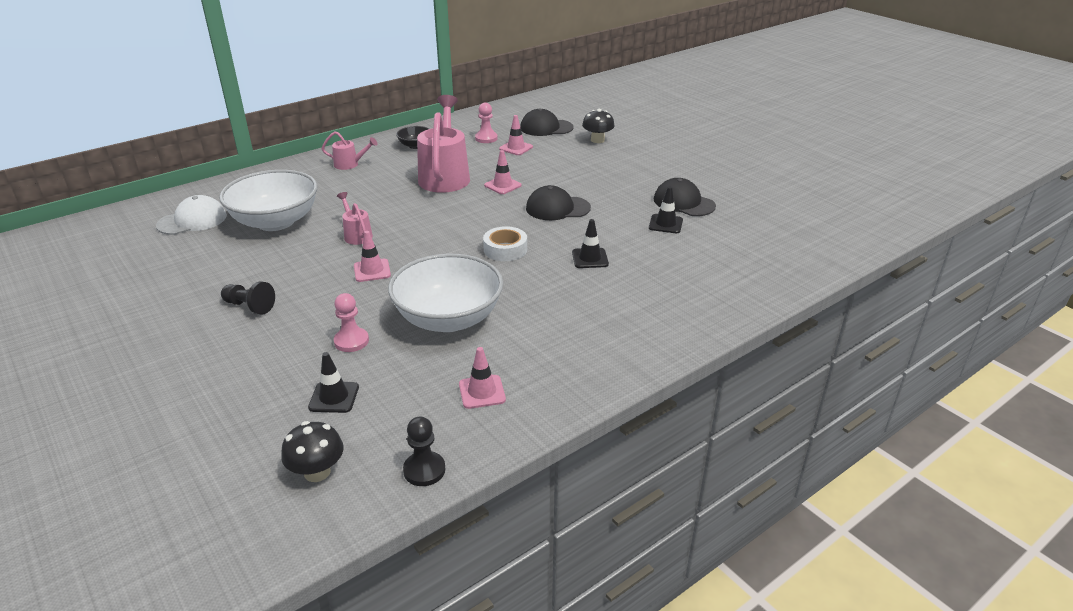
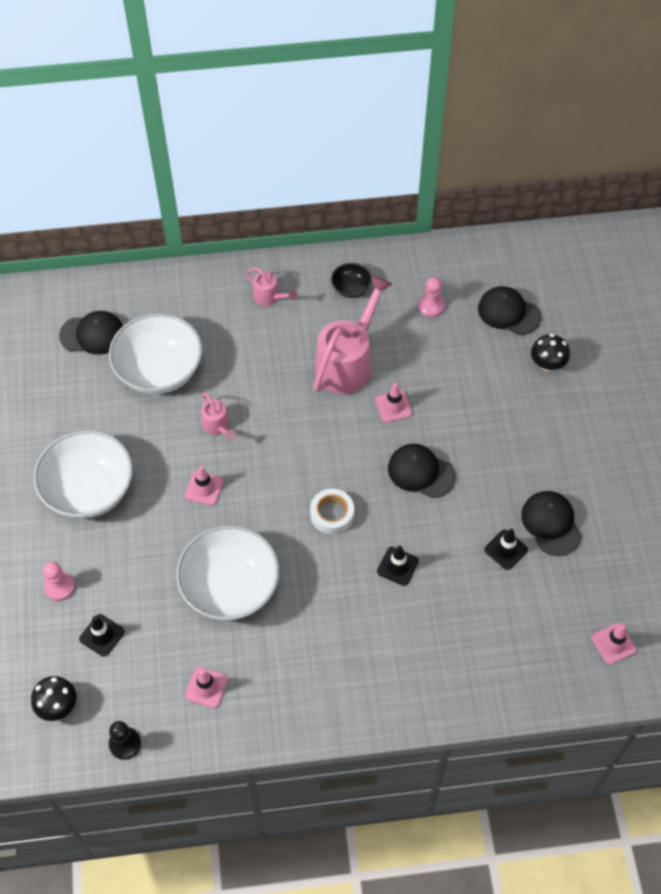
camera: 30 degrees right, 25 degrees up
(192, 220) = (92, 334): white cap -> black cap
(249, 306) = (89, 490): black pawn -> white bowl
(351, 341) = (144, 576): pink pawn -> pink pawn (59, 587)
(356, 235) = (217, 426): pink watering can -> pink watering can turned 150 degrees clockwise
(516, 148) = (450, 340): pink traffic cone -> pink traffic cone (613, 644)

